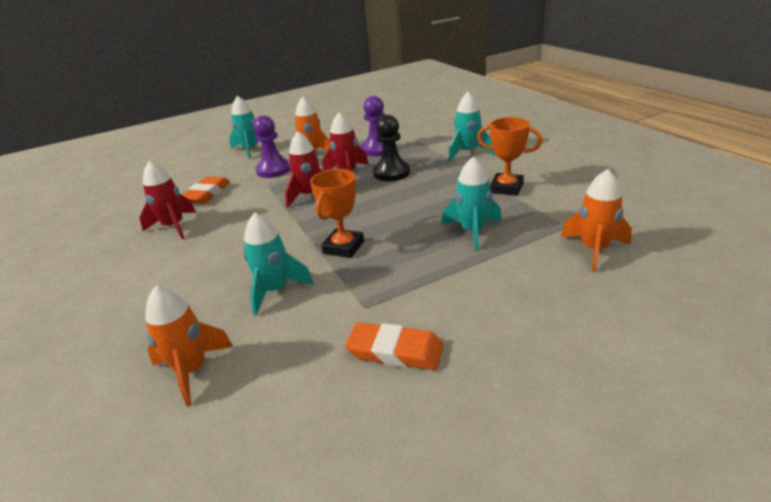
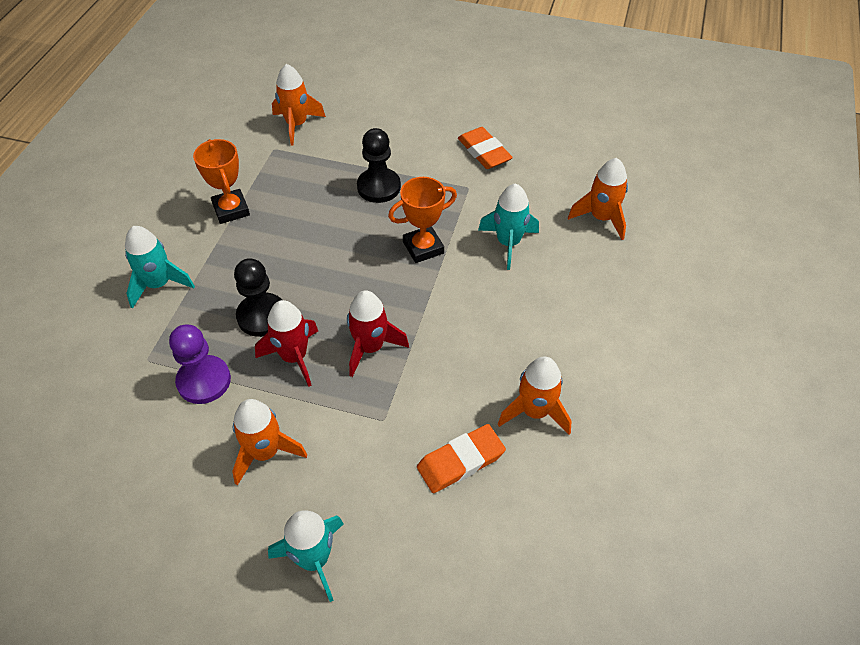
camera: 140 degrees left, 20 degrees up
(174, 227) = (535, 411): red rocket -> orange rocket
(274, 170) = (347, 449): purple pawn -> none
(440, 257) = (379, 187): none -> black pawn
(472, 231) = (327, 190): turquoise rocket -> none

